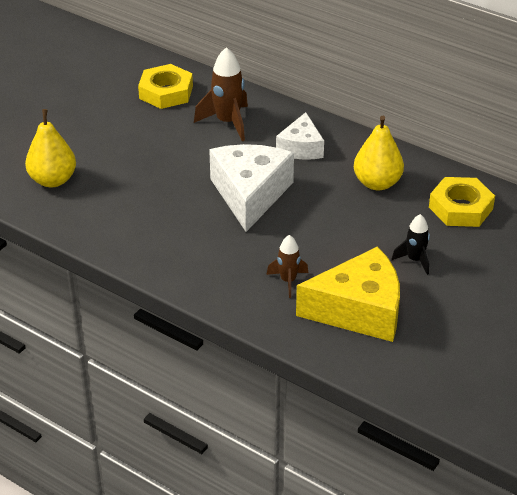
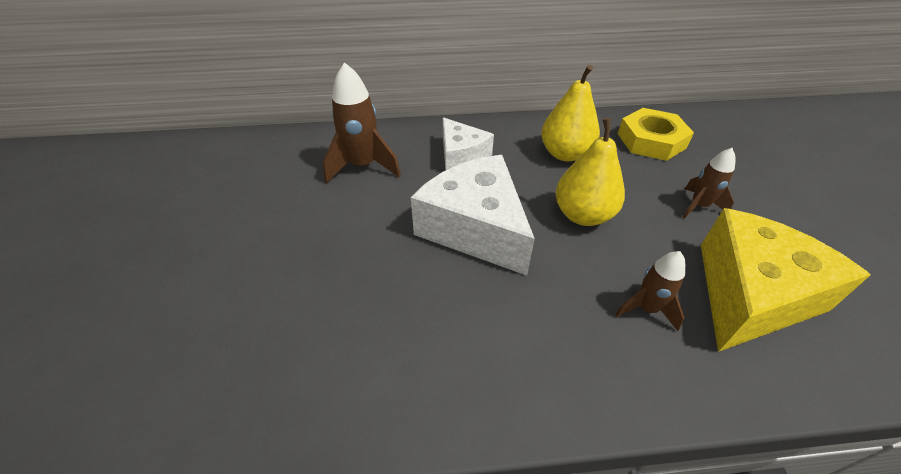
camera: 40 degrees left, 5 degrees up
(53, 180) = (201, 361): yellow pear -> yellow pear (583, 215)
(166, 92) = (262, 166): yellow nut -> none
(414, 260) = (698, 206): black rocket -> brown rocket

